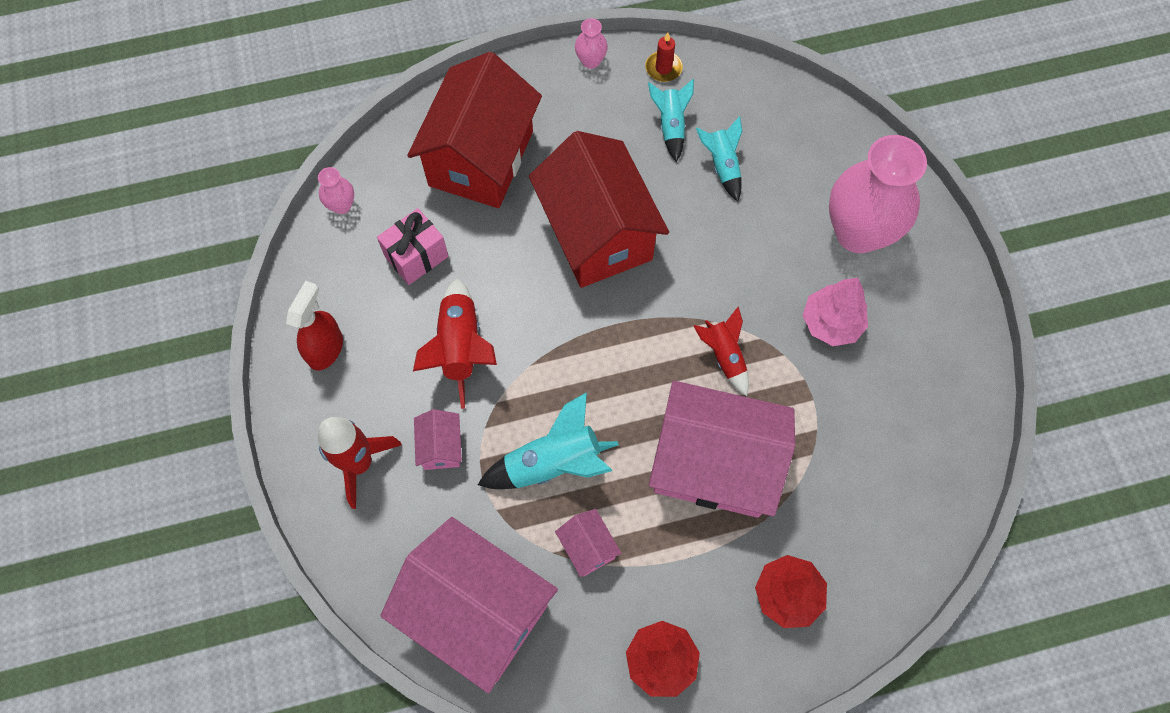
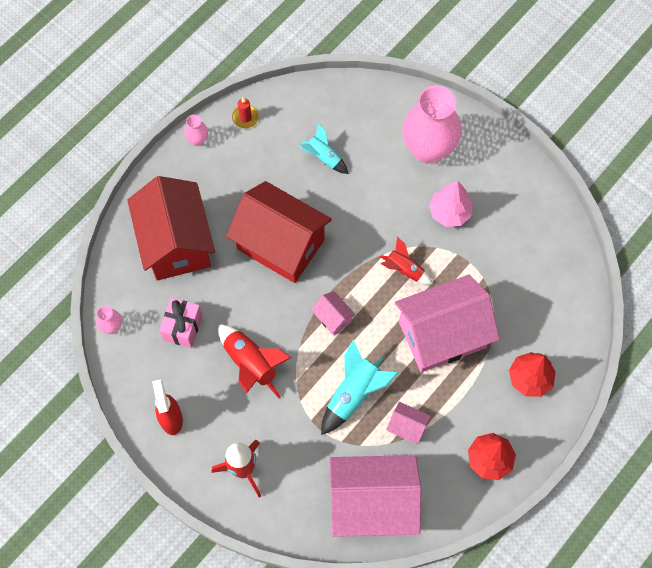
camera: 35 degrees left, 0 degrees up
(441, 447) = (283, 428): pink house -> pink house (333, 318)
(671, 126) = (276, 151): turquoise rocket -> none

